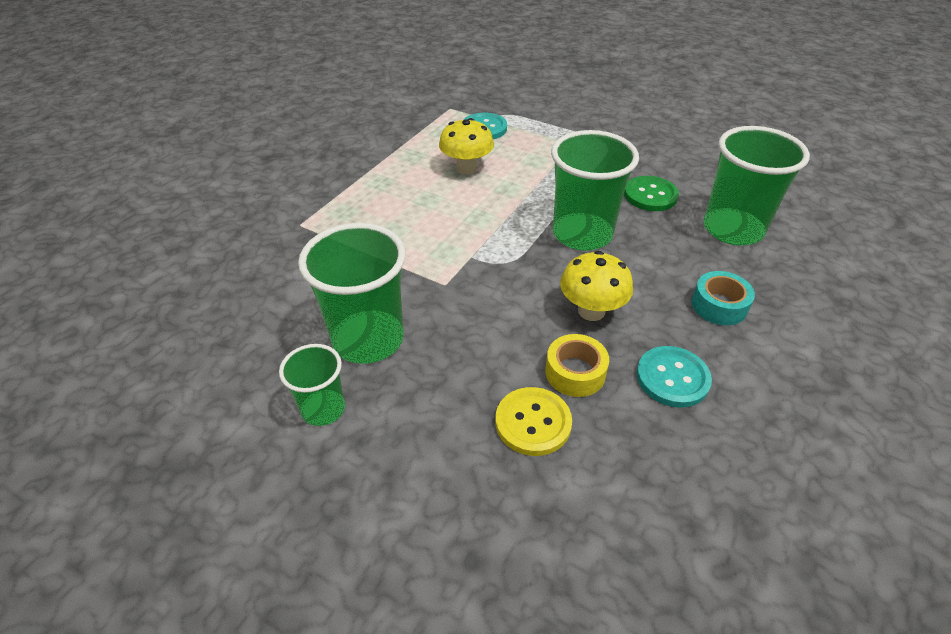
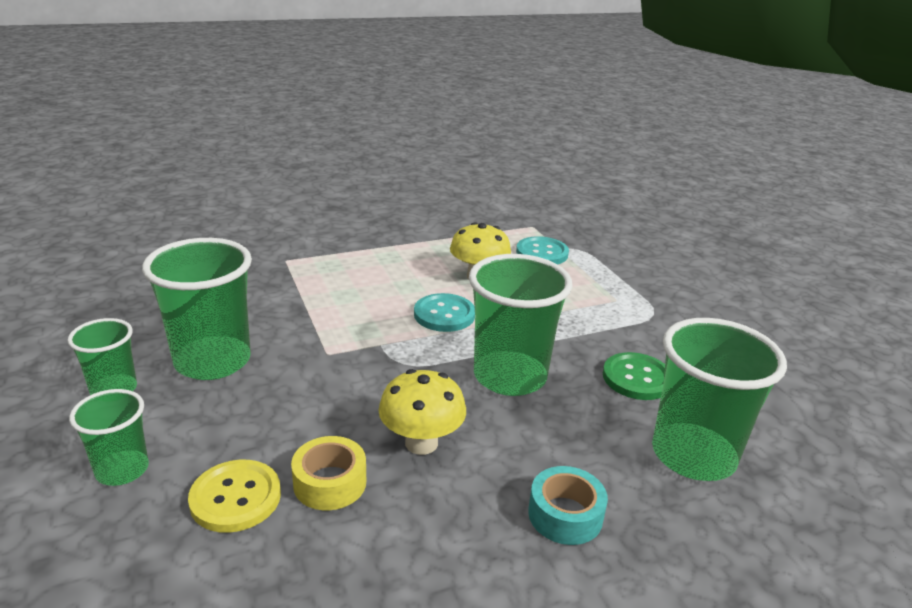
camera: 35 degrees right, 15 degrees down
(427, 460) = (122, 470): none -> green cup
(672, 378) = (413, 547): turquoise button -> turquoise button (444, 315)

